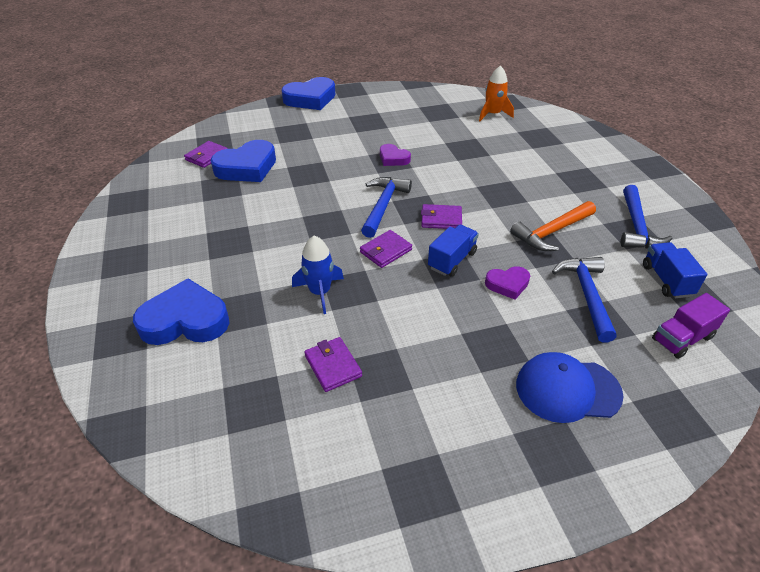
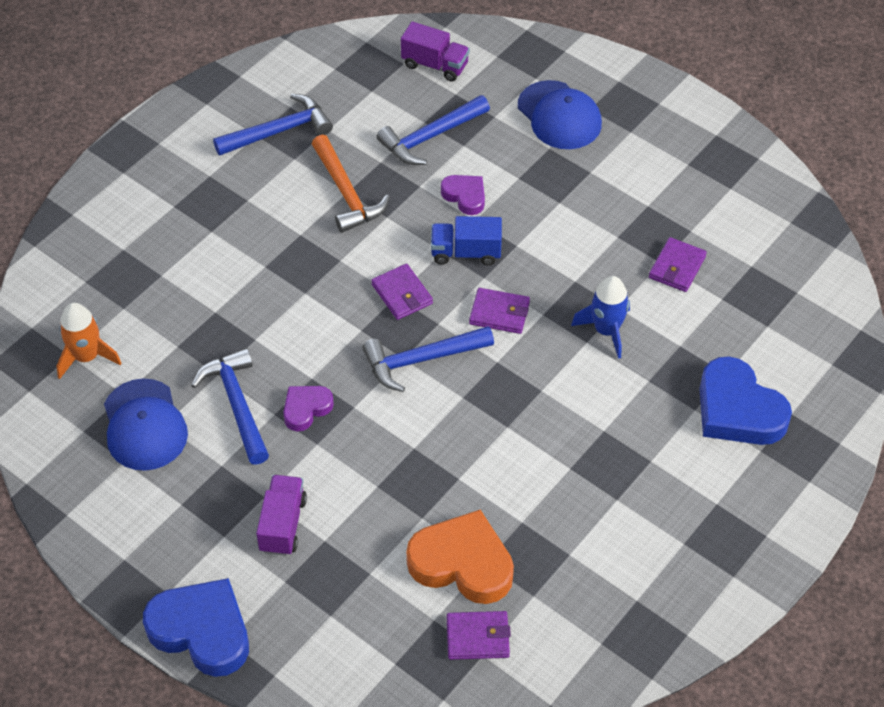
camera: 125 degrees left, 10 degrees up
(247, 167) = (462, 563): blue heart -> orange heart
(335, 131) = (282, 524): none -> purple truck
(393, 158) = (306, 409): purple heart -> purple heart turned 135 degrees counterclockwise
(419, 141) = (237, 405): none -> blue hammer
(434, 116) = (144, 425): none -> blue cap
(552, 232) = (346, 193): orange hammer -> orange hammer turned 45 degrees clockwise
(666, 280) = (358, 90): blue truck -> none

